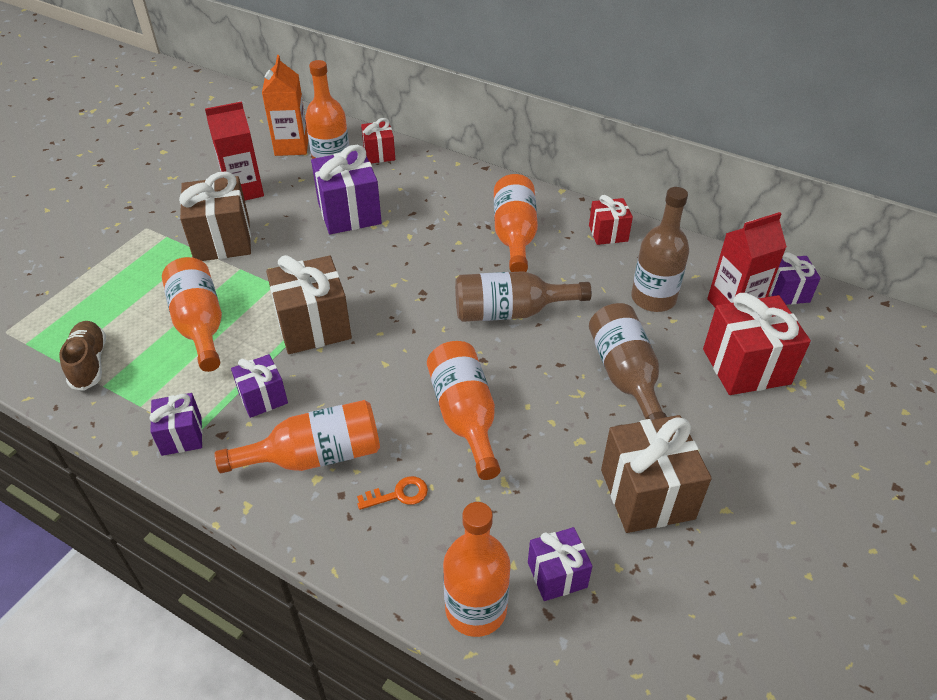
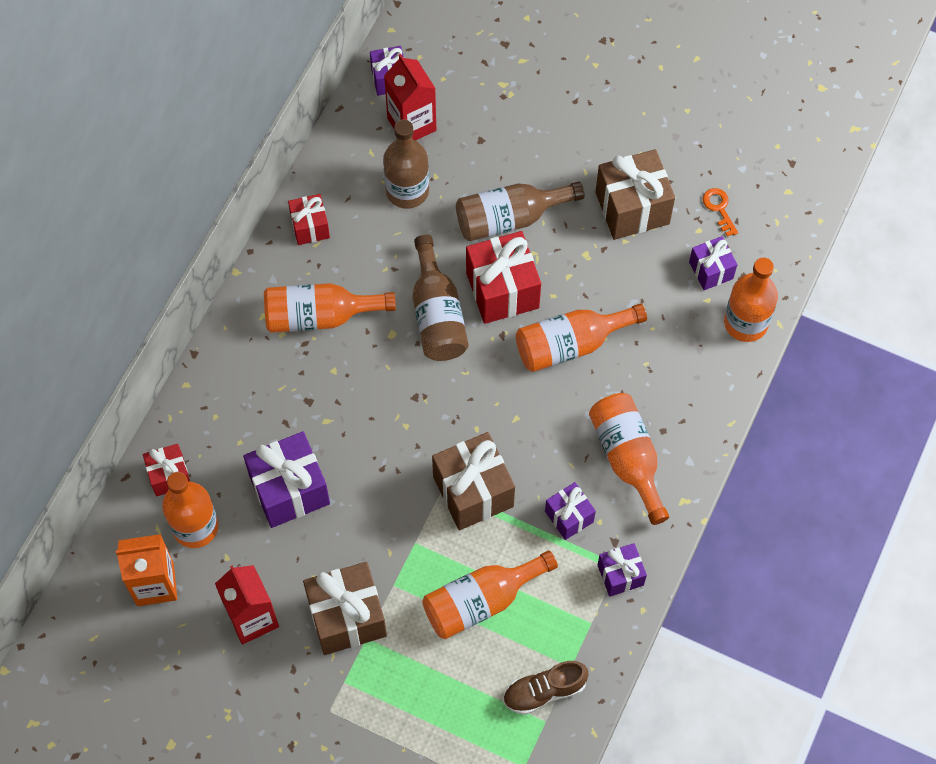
camera: 95 degrees left, 20 degrees up
(398, 494) = (657, 387): orange key -> orange key (719, 208)
(746, 366) = (488, 124): red gift -> red gift (502, 290)

